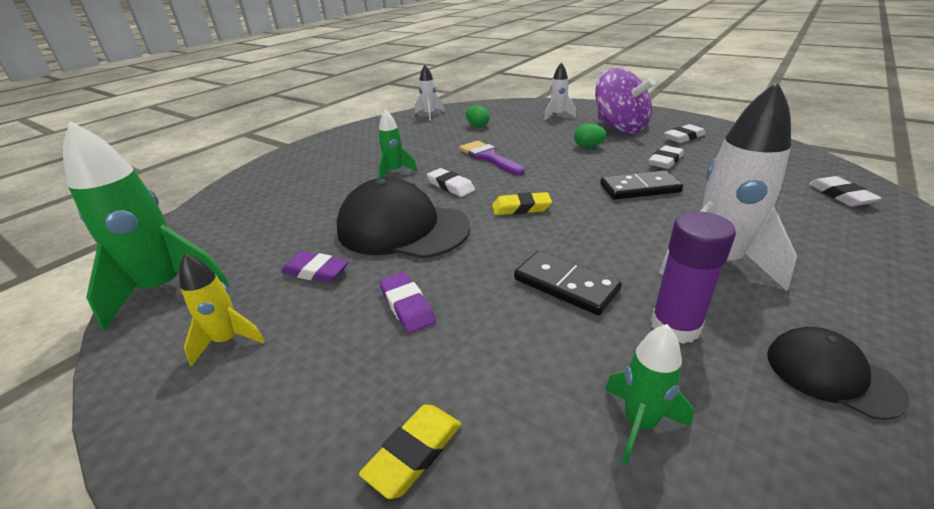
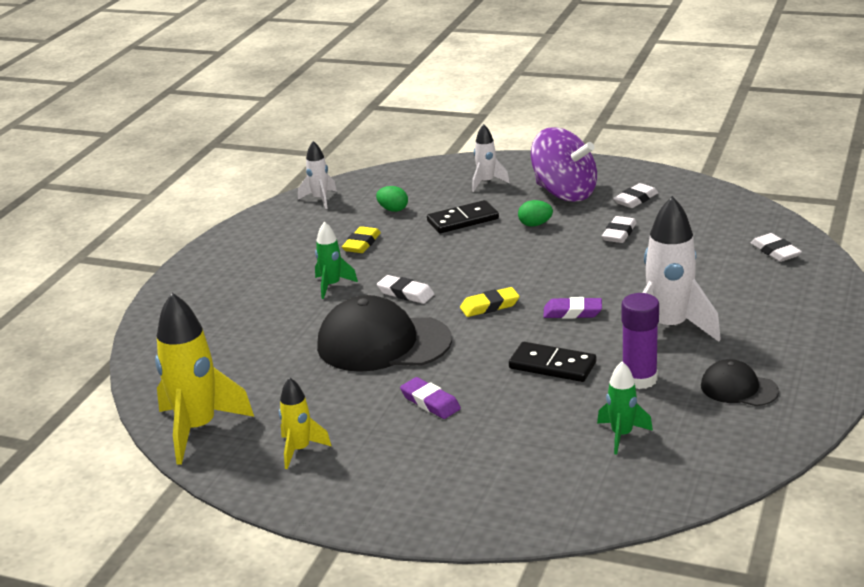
camera: 15 degrees left, 5 degrees down
(164, 289) = (198, 429): green rocket -> yellow rocket
(316, 271) = (329, 392): purple eraser -> purple eraser (572, 312)
(414, 453) = (487, 475): yellow eraser -> yellow eraser (361, 244)
(488, 157) = (429, 253): purple brush -> none
(639, 188) = (598, 269): black domino -> black domino (463, 220)

